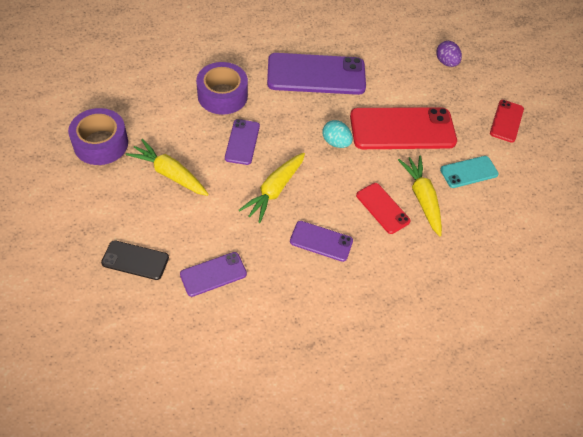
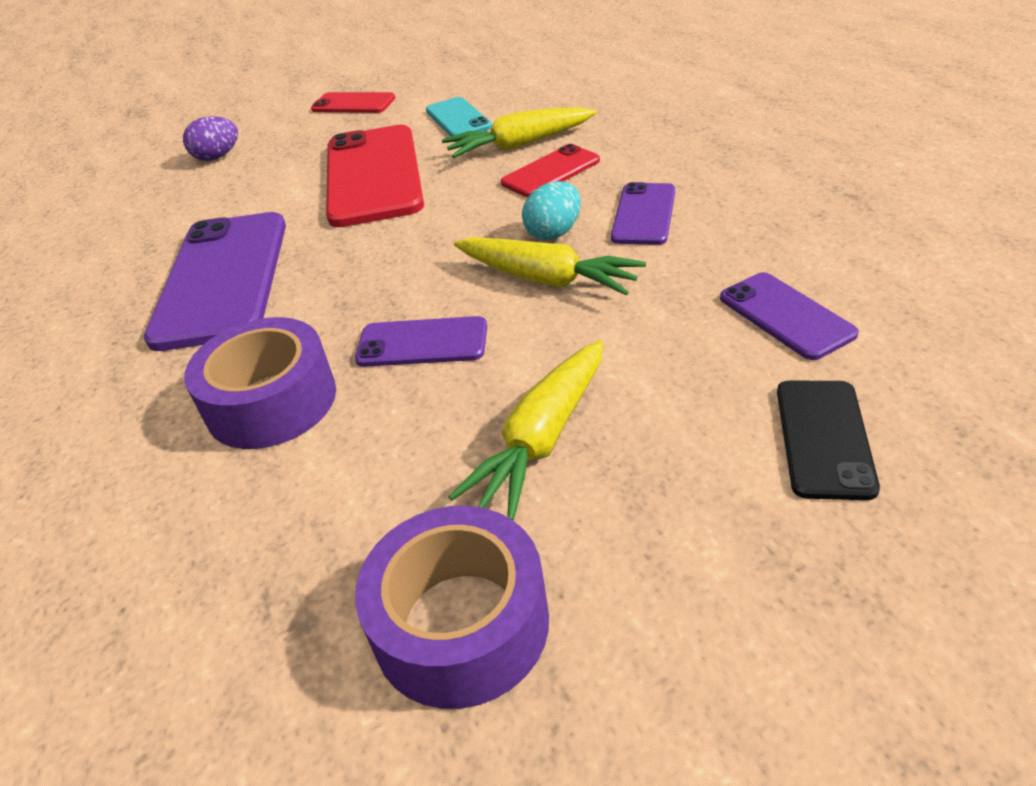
camera: 85 degrees left, 15 degrees down
(336, 142) = (411, 232): turquoise egg -> turquoise egg (554, 233)

